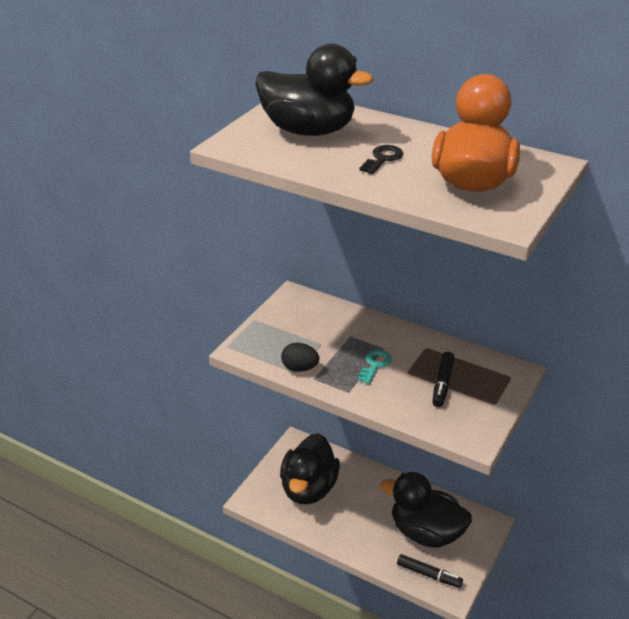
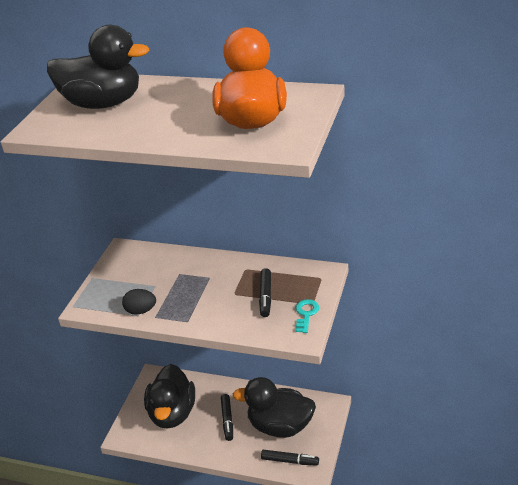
camera: 10 degrees left, 0 degrees up
(368, 511) = (227, 420): none -> black marker
(375, 365) = (205, 293): turquoise key -> turquoise key (306, 314)
(382, 159) = (172, 116): black key -> none

